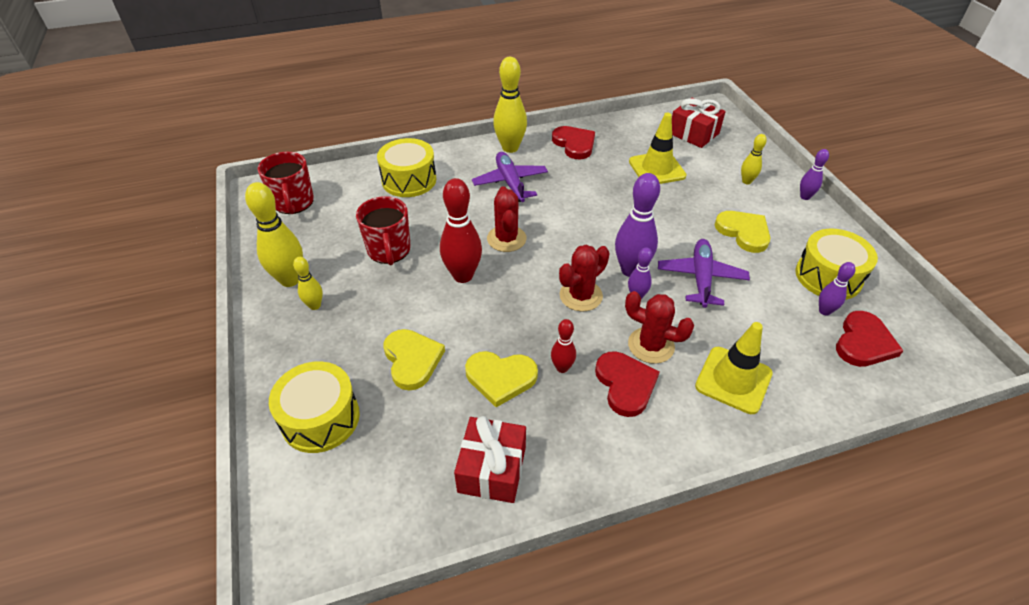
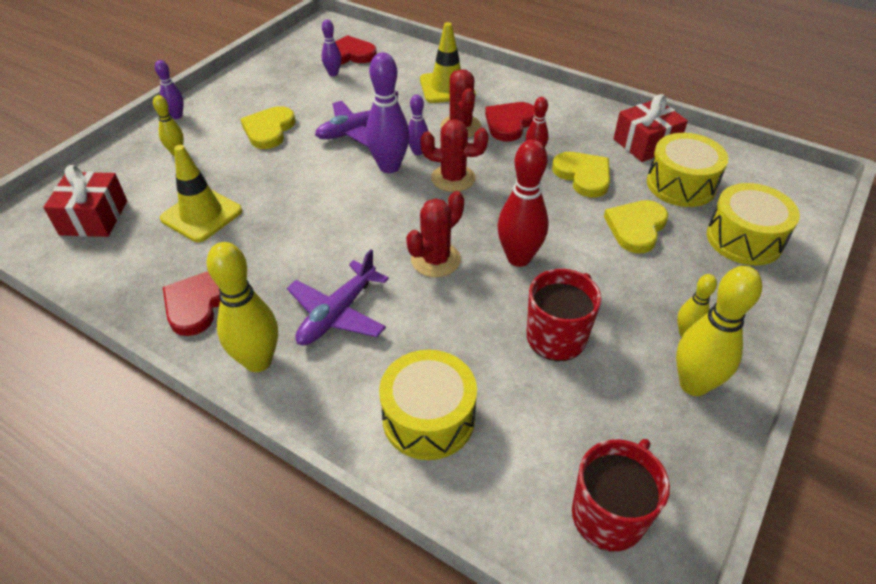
camera: 130 degrees left, 0 degrees up
(828, 276) = (289, 80): yellow drum -> yellow drum (681, 184)

